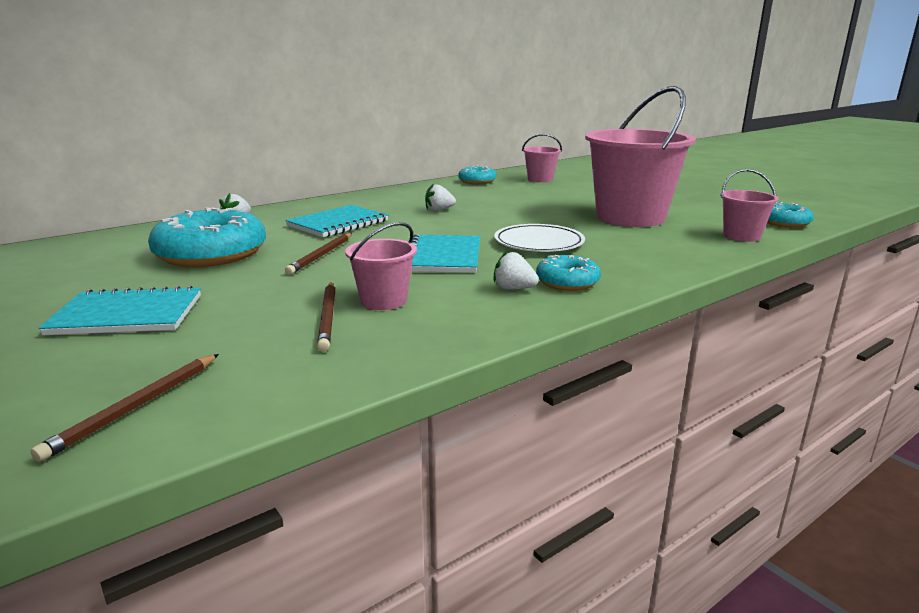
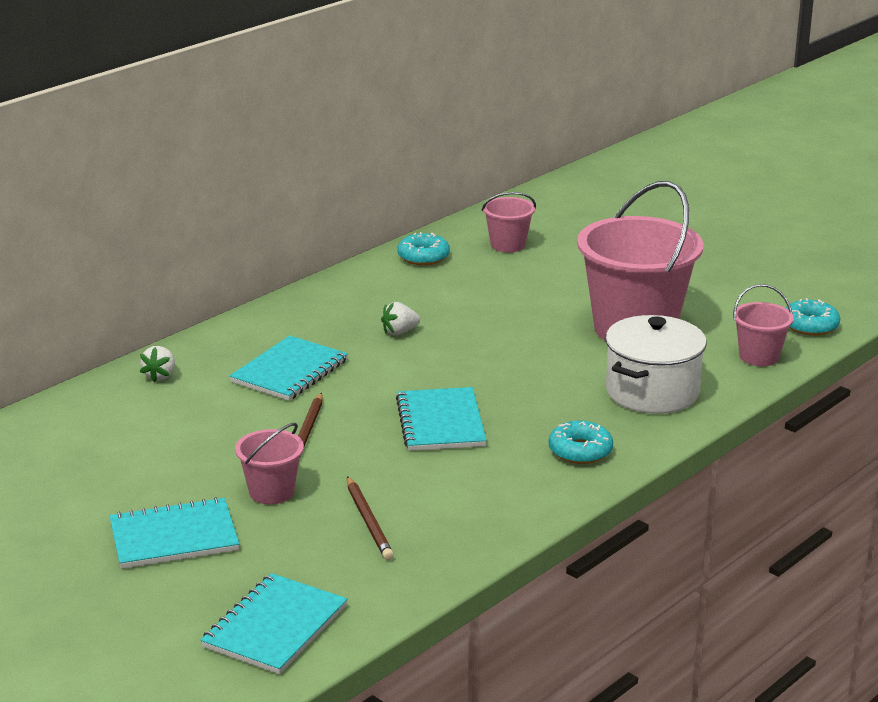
camera: 10 degrees left, 5 degrees up
(137, 407) = (275, 627): brown pencil -> turquoise notebook
(211, 254) = (180, 441): turquoise donut -> none
(383, 301) = (409, 494): pink bucket -> pink bucket (271, 492)
(513, 289) = (529, 466): white strawberry -> none
(539, 242) = (537, 388): white plate -> none
(643, 250) = (652, 392): none -> white pot

